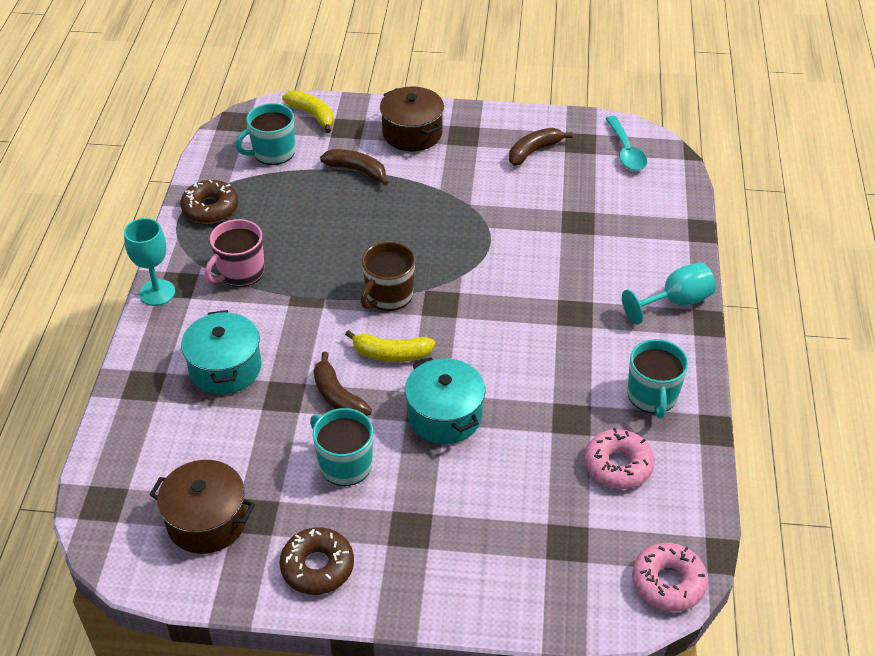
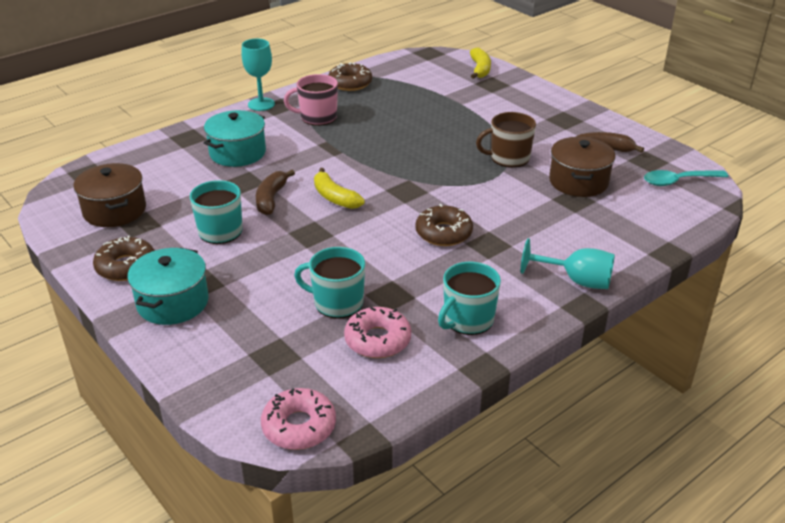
camera: 45 degrees right, 10 degrees down
(273, 152) = (427, 75): turquoise mug -> turquoise mug (337, 303)
(357, 171) = (463, 105): brown banana -> none
(388, 295) = (381, 170): brown mug -> brown mug (508, 158)
(412, 133) = (530, 104): brown pot -> brown pot (578, 182)
(444, 416) = (314, 244): turquoise pot -> turquoise pot (173, 302)
(528, 326) = (443, 233): none -> brown donut
(626, 151) = (678, 181): turquoise spoon -> turquoise spoon turned 45 degrees clockwise

